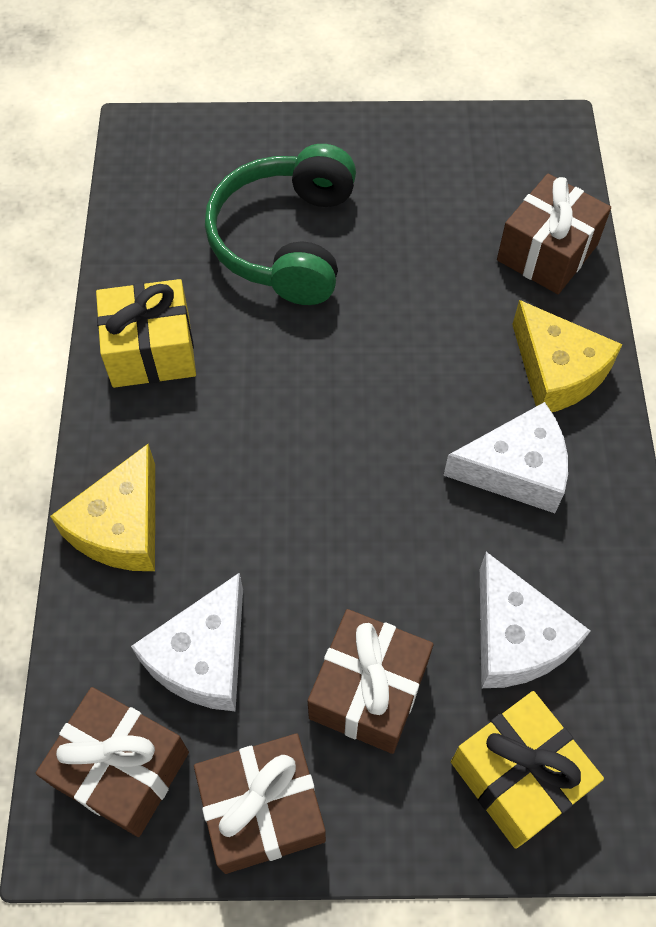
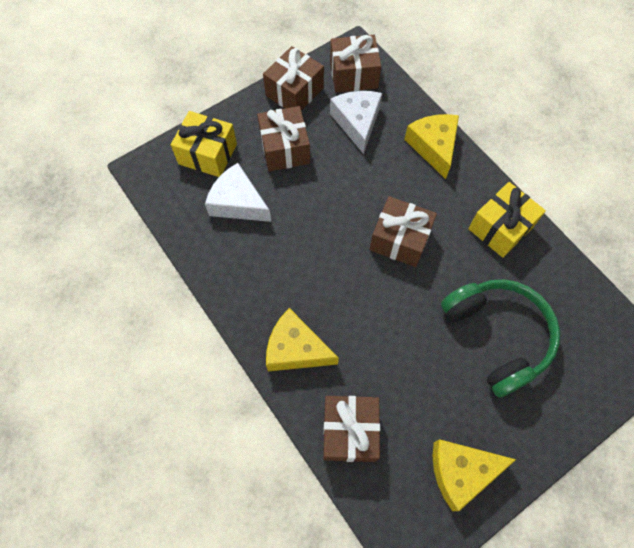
camera: 145 degrees right, 5 degrees up
(304, 420) = (399, 240): none -> brown gift
(447, 156) = (461, 472): none -> yellow cheese
(516, 469) = (283, 279): white cheese -> none

